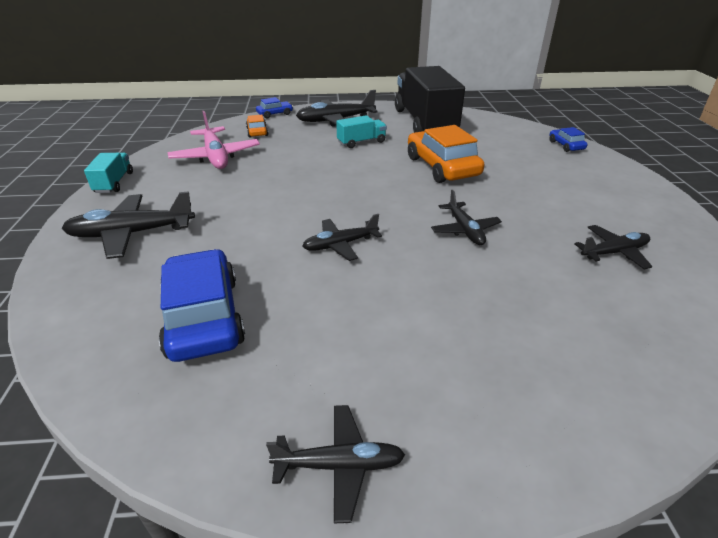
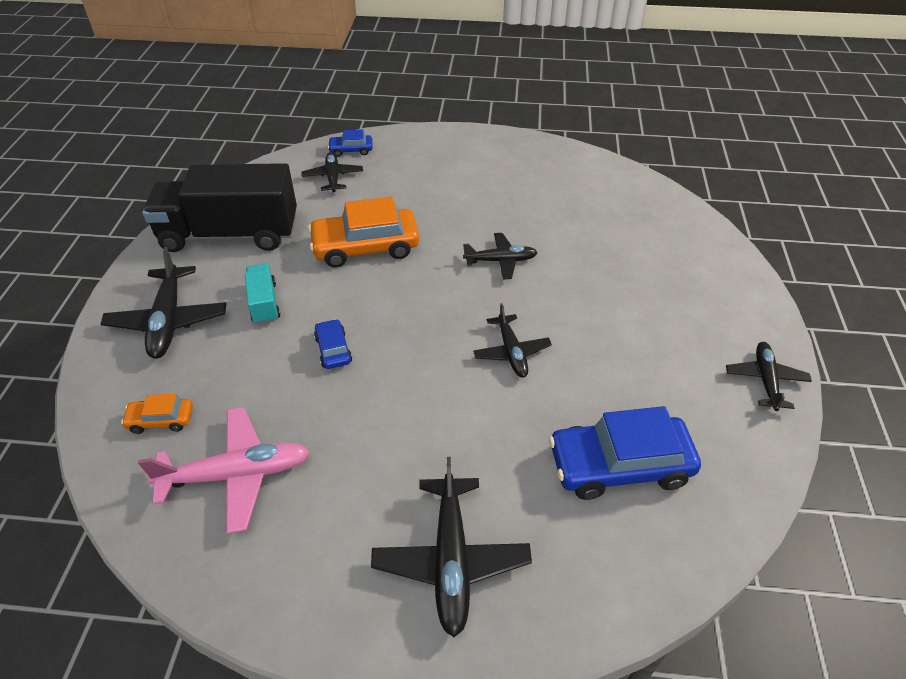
camera: 80 degrees left, 10 degrees up
(114, 183) = (281, 617): turquoise truck -> none
(275, 114) = (90, 394): blue car -> blue car (333, 349)
(614, 252) = (548, 190): black plane -> black plane (333, 177)

